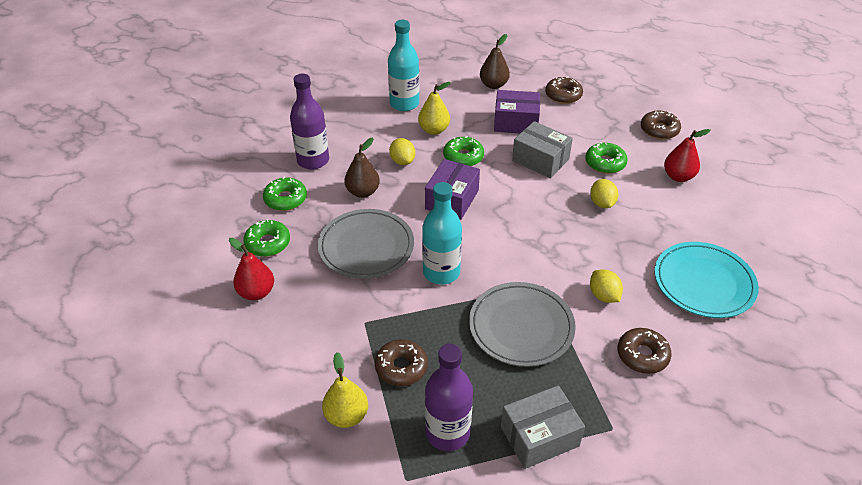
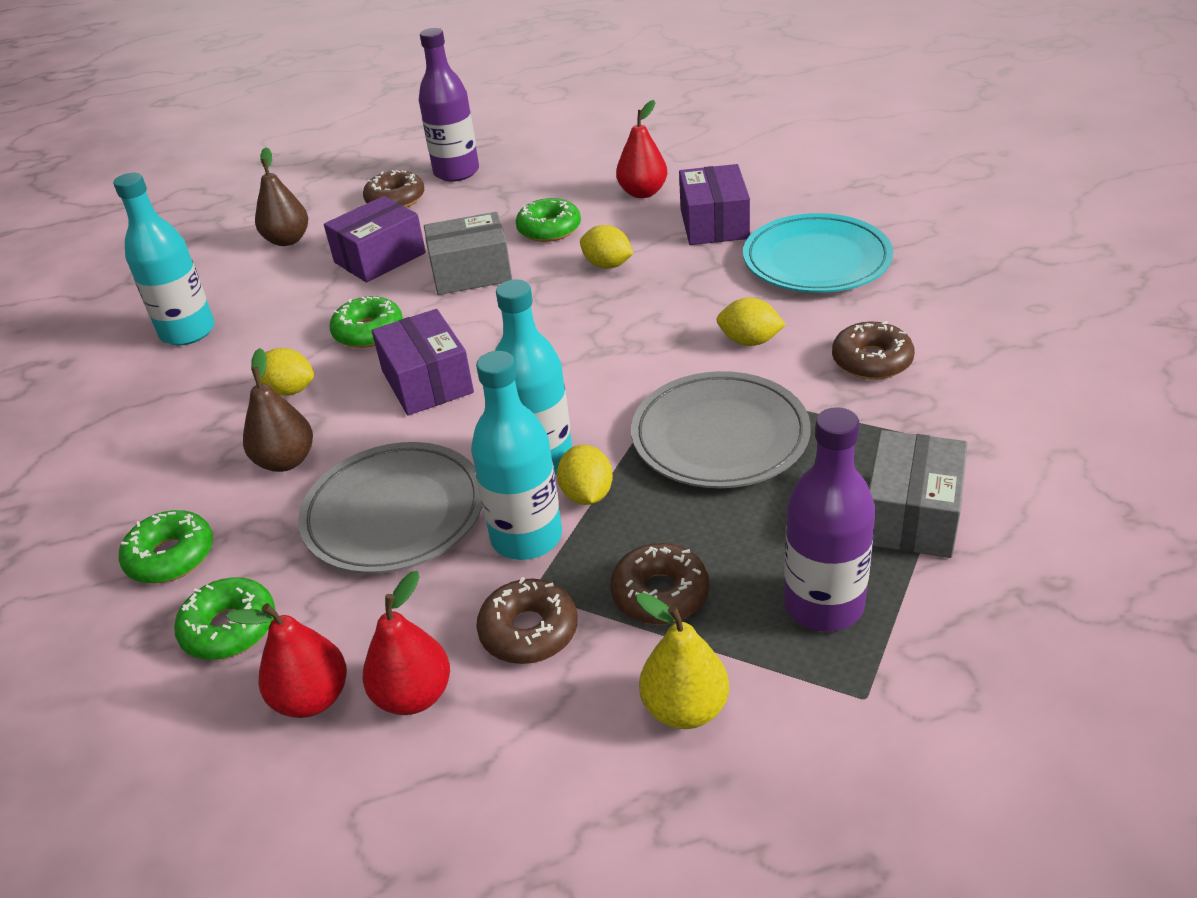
camera: 45 degrees left, 5 degrees down
(282, 322) = (413, 695): none -> red pear
(313, 160) = (142, 482): purple bottle -> purple bottle (456, 172)
(392, 299) = (526, 537): none -> turquoise bottle
(434, 130) = (280, 331): yellow pear -> none
(436, 303) = (587, 495): none -> yellow lemon
(659, 130) = (556, 167): brown donut -> brown donut (529, 631)
(685, 221) = (714, 224): none -> purple box

